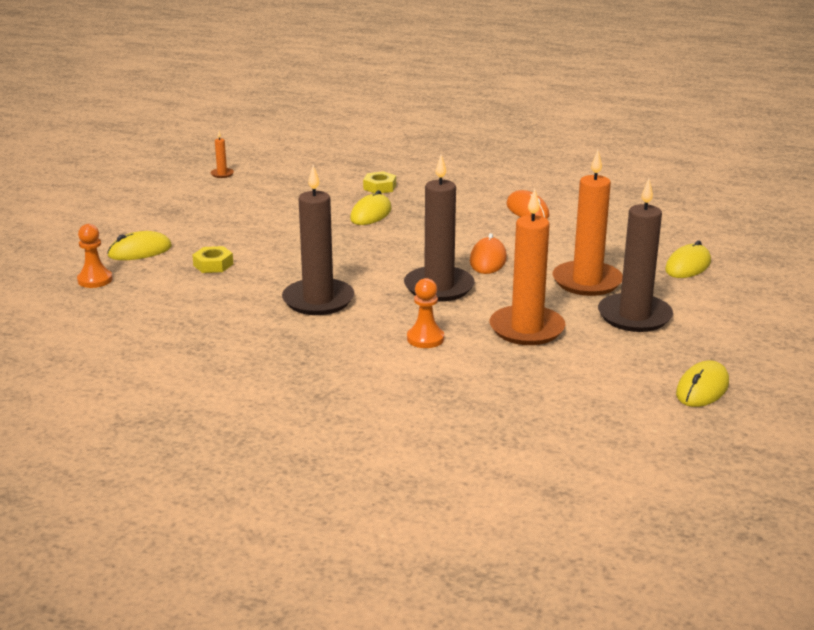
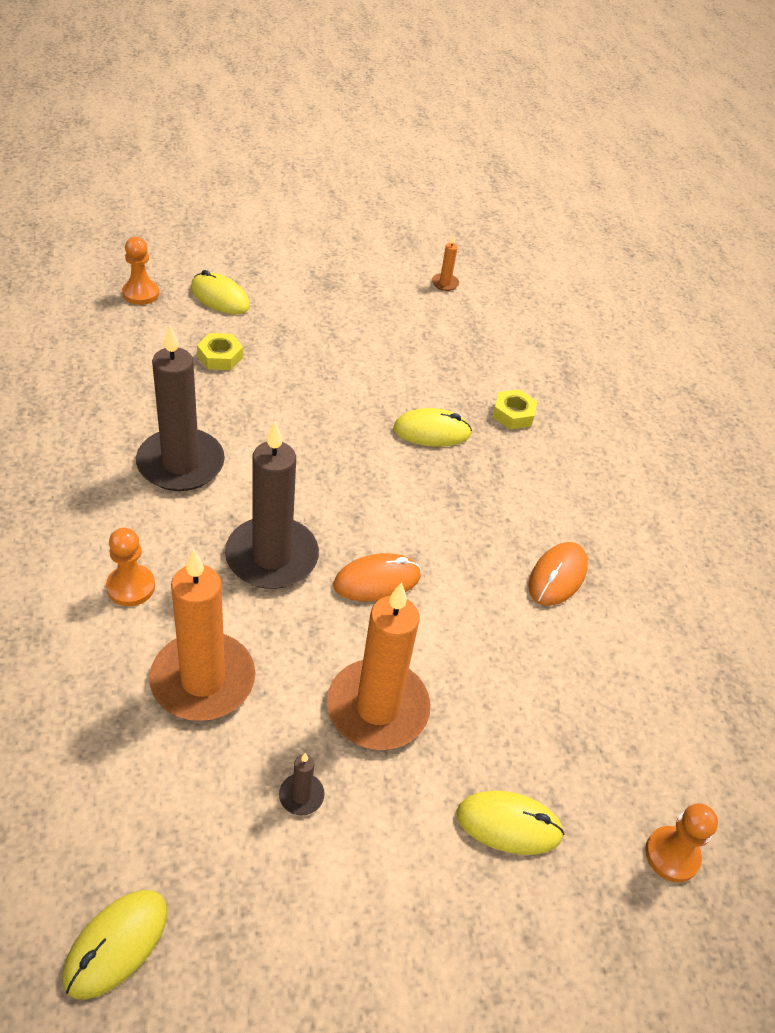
camera: 55 degrees right, 20 degrees up
(634, 316) = (301, 795): brown candle -> brown candle, size x0.41
(702, 389) = (116, 944): yellow mouse -> yellow mouse turned 60 degrees counterclockwise
(729, 232) = (672, 855): none -> orange pawn

